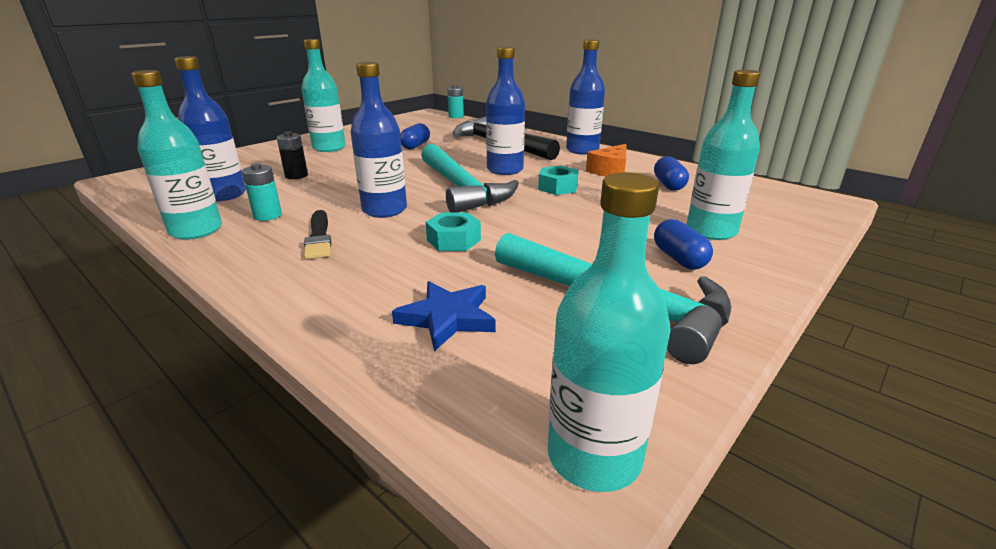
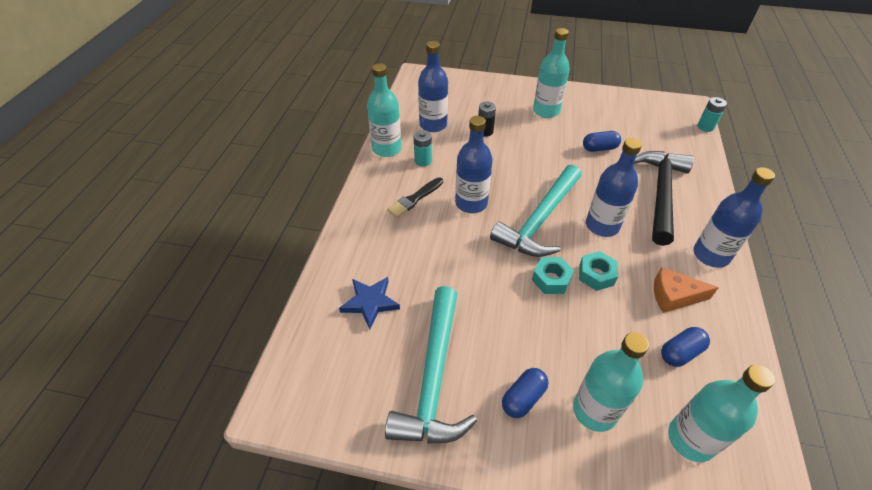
camera: 60 degrees right, 20 degrees up
(453, 240) = (456, 259): turquoise nut -> turquoise nut (551, 279)
(594, 456) = (298, 409): turquoise bottle -> turquoise bottle (691, 439)

